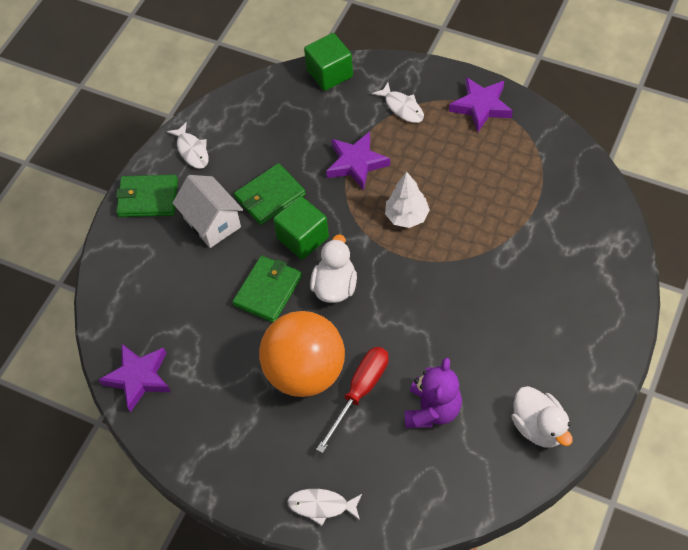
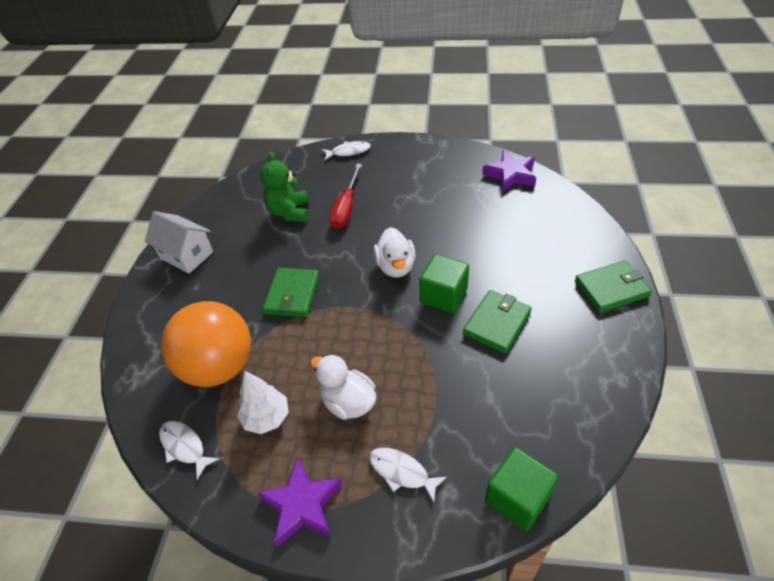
camera: 160 degrees right, 10 degrees down
(192, 150) = (608, 346): white fish -> white fish (185, 447)
(212, 222) = (535, 285): white house -> white house (186, 255)
(268, 290) = (450, 249): green wallet -> green wallet (292, 294)
(305, 372) = (392, 208): orange ball -> orange ball (219, 366)
(356, 163) = (426, 382): purple star -> none
(407, 216) = (353, 342): white tree -> white tree (267, 417)
(432, 410) = (289, 212): purple teddy bear -> green teddy bear
(539, 427) = (209, 223): white duck -> white duck (348, 402)

